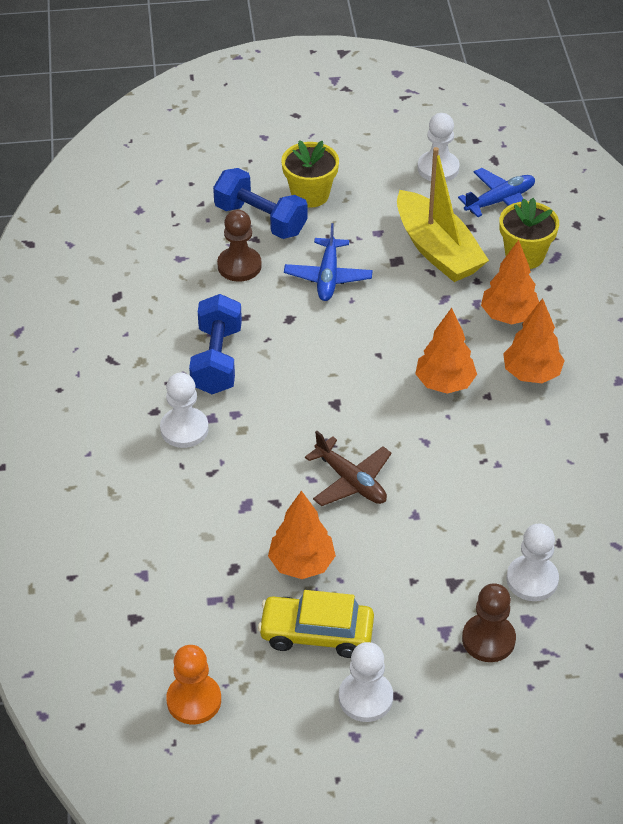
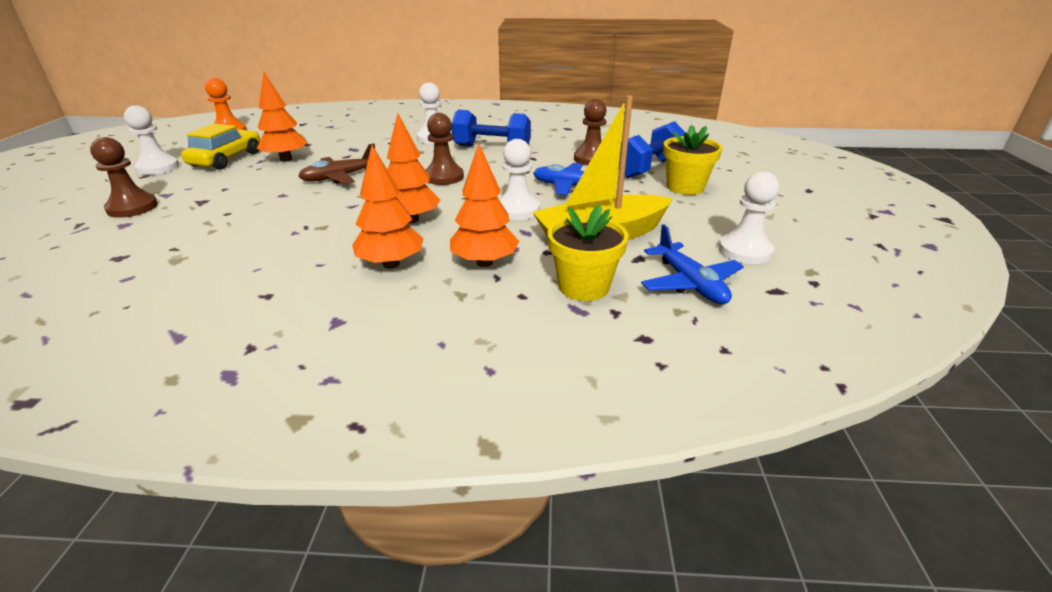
camera: 100 degrees right, 15 degrees down
(327, 384) = (444, 177): none -> brown pawn
(532, 580) = (156, 231): white pawn -> white pawn (517, 210)

